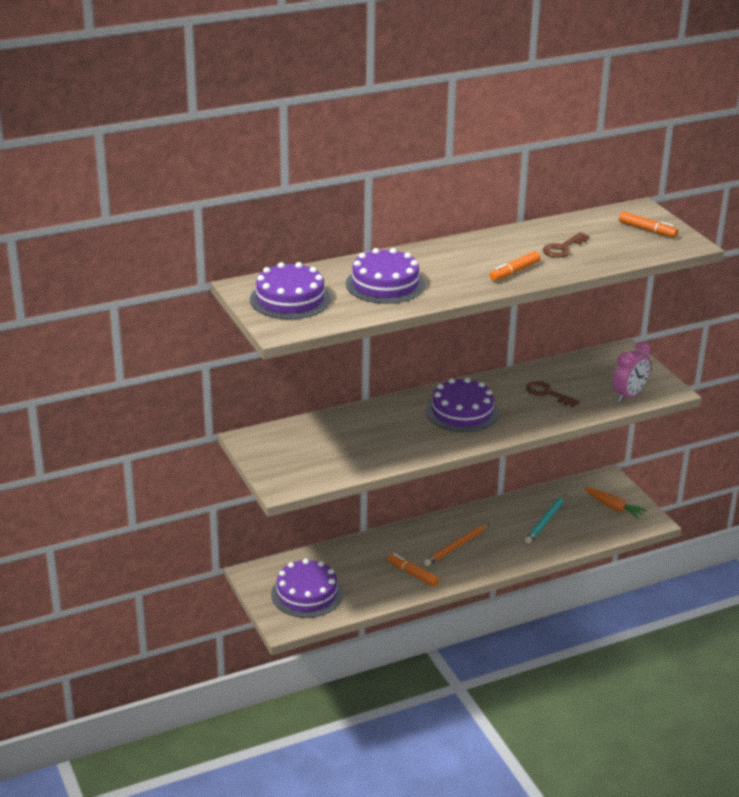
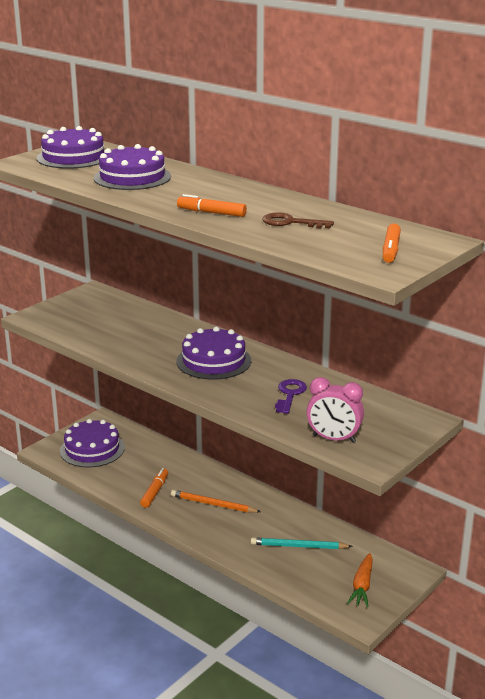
camera: 65 degrees right, 5 degrees down
(547, 394) = (290, 394): brown key -> purple key

